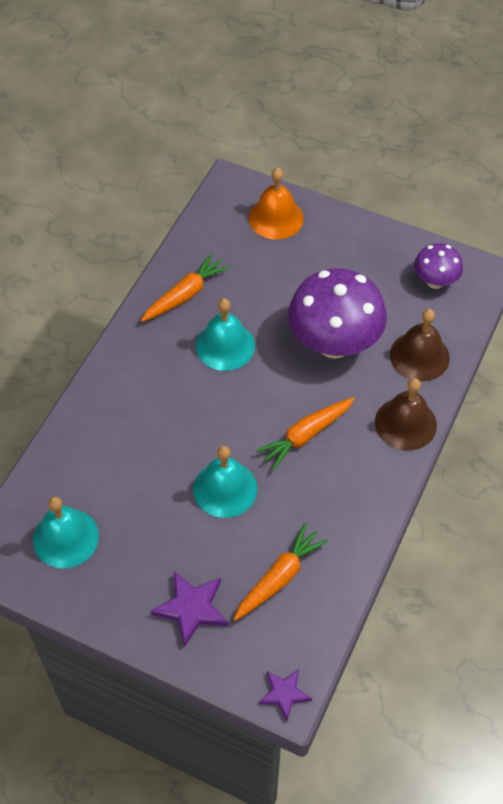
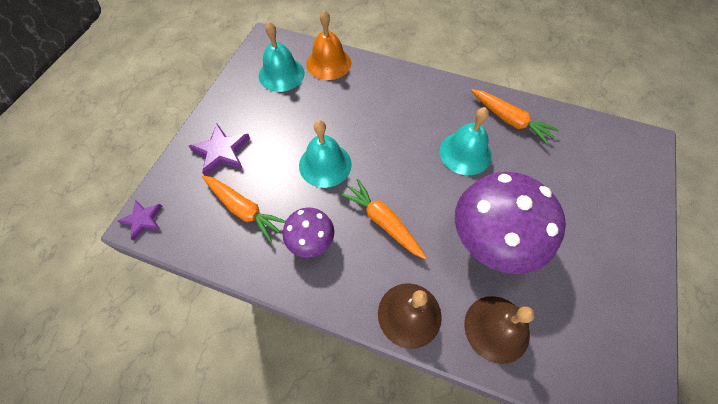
camera: 85 degrees right, 5 degrees up
(276, 218) = (624, 181): orange bell -> orange bell (328, 63)
(435, 281) = (605, 346): purple mushroom -> purple mushroom (311, 242)

